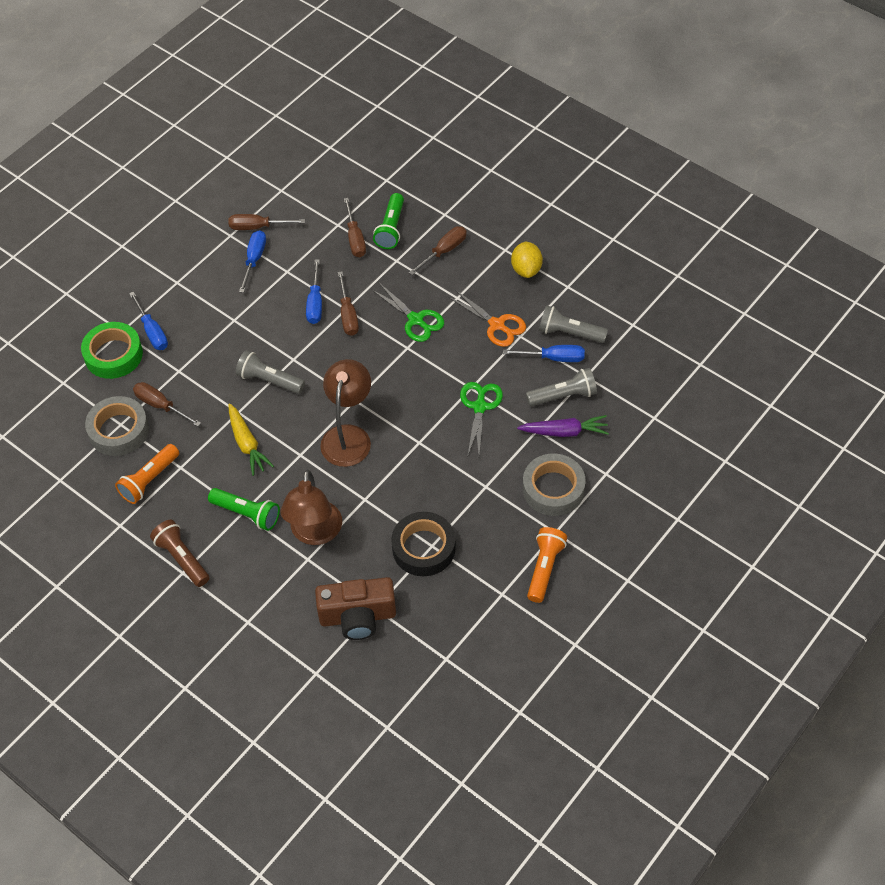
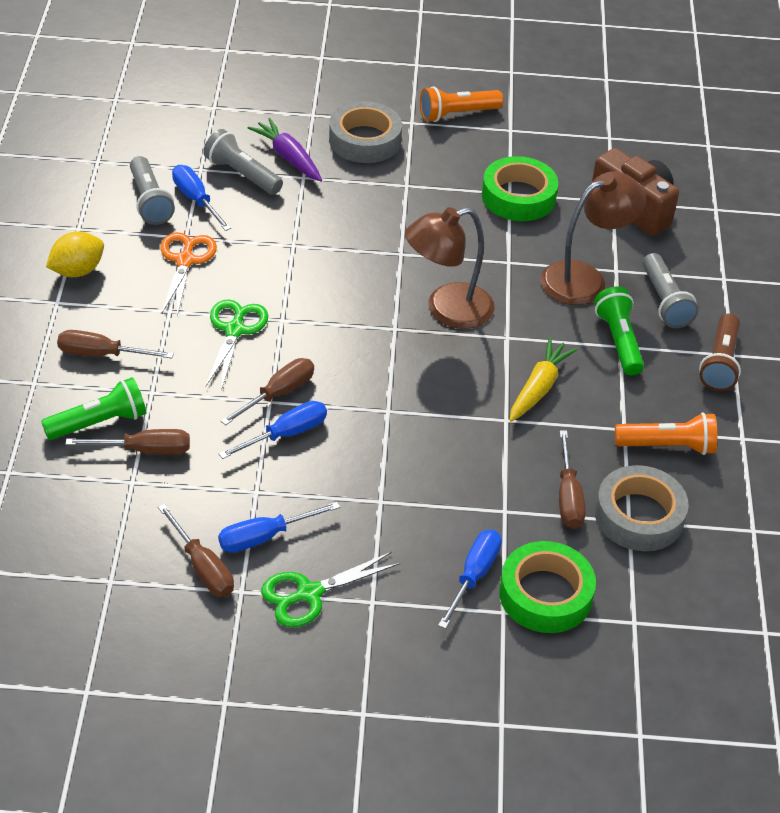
camera: 130 degrees left, 10 degrees down
(269, 380) = (438, 415): grey flashlight -> grey flashlight (665, 302)
(355, 238) = (144, 450): brown screwdriver -> brown screwdriver turned 45 degrees clockwise
(423, 548) = (518, 197): black tape -> green tape
(480, 407) = (312, 228): green scissors -> green scissors (309, 593)

